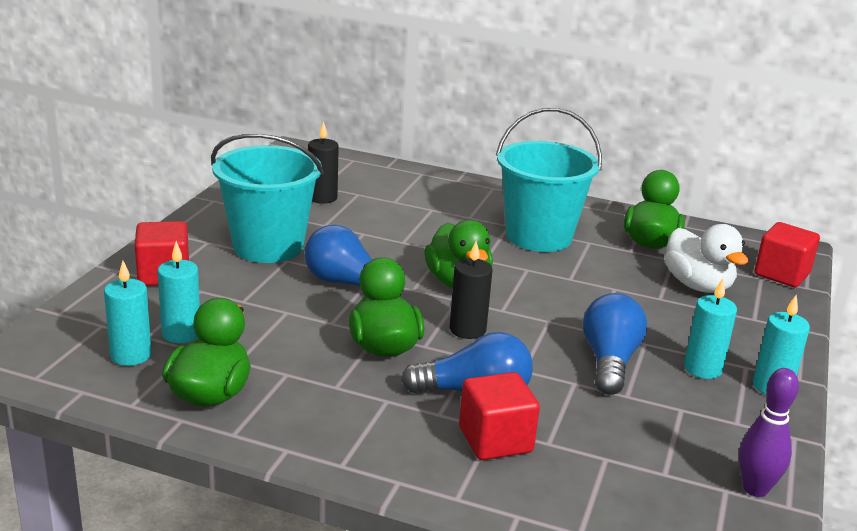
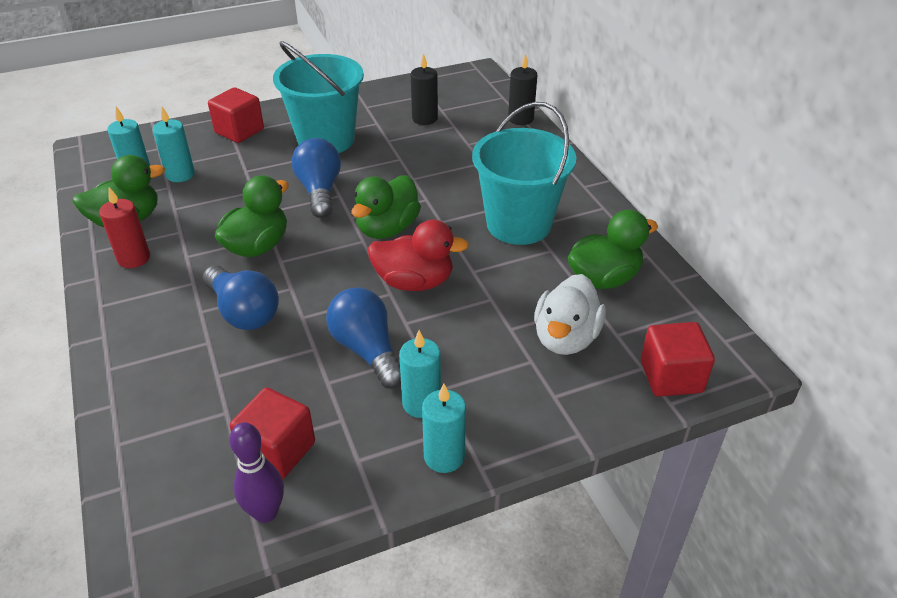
camera: 50 degrees right, 15 degrees up
(290, 416) = (134, 258): none -> red candle
(467, 330) = (326, 266): black candle -> black candle (520, 119)
(495, 440) = (194, 350): red cube -> red cube (277, 450)
(549, 305) = (414, 282): none -> red duck
(609, 361) = (367, 350): blue light bulb -> blue light bulb turned 90 degrees counterclockwise

